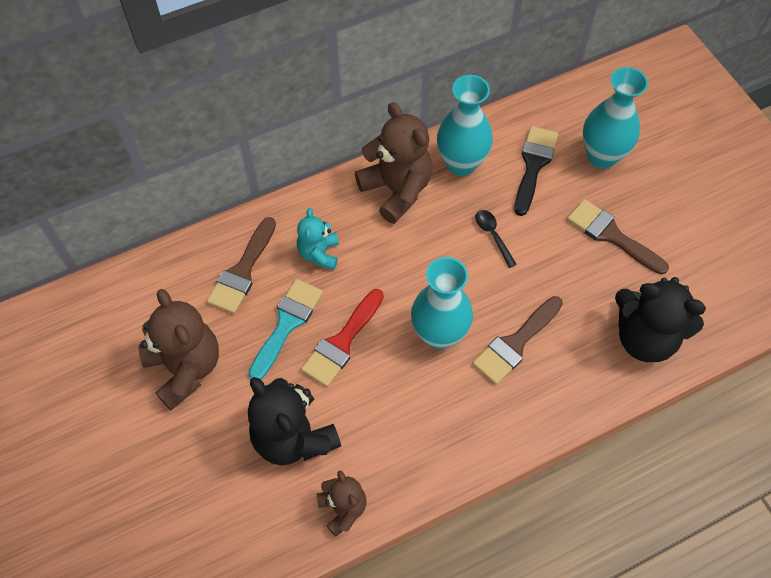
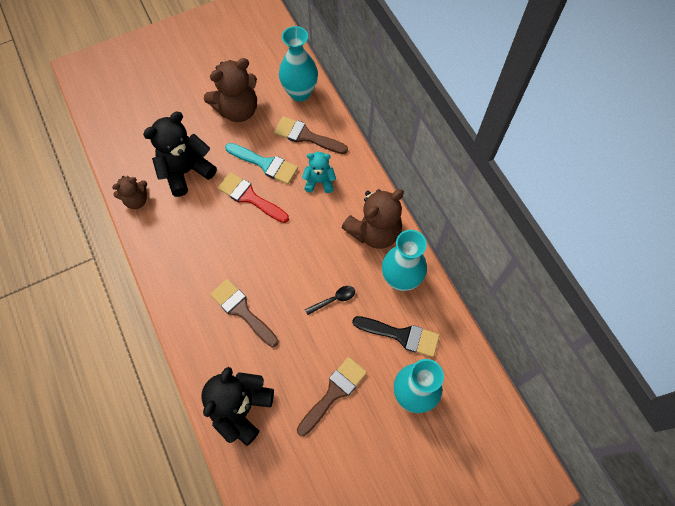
camera: 90 degrees right, 5 degrees up
(439, 334) = (252, 259): turquoise vase -> turquoise vase (300, 93)

